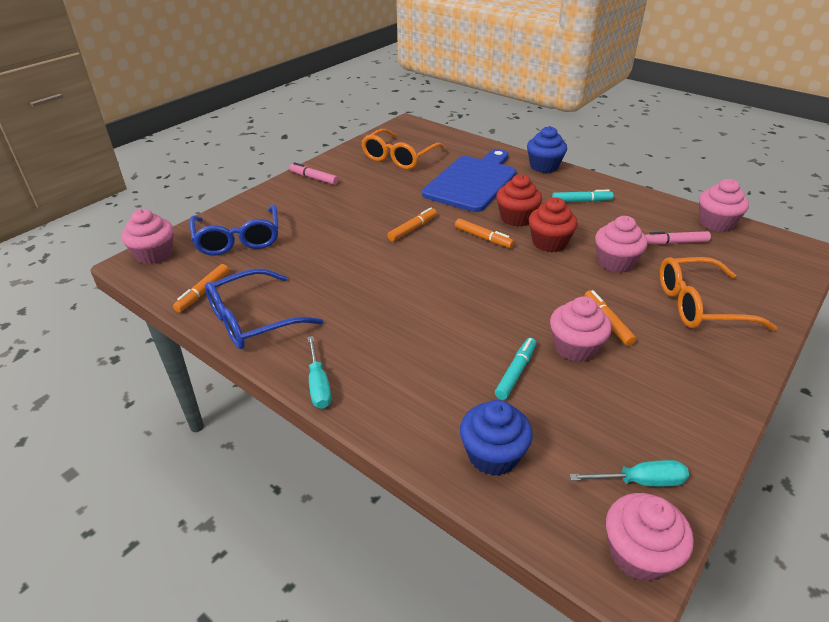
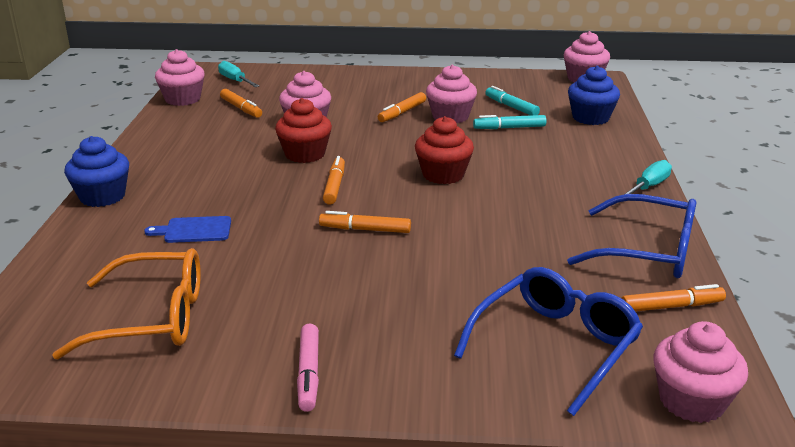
camera: 125 degrees left, 10 degrees down
(472, 182) = (194, 230): blue cutting board -> blue cutting board, size x0.42
(516, 218) = (269, 180): red cupcake -> red cupcake (443, 175)
(581, 201) = (190, 157): turquoise marker -> turquoise marker (511, 107)
(640, 481) = (538, 84): turquoise screwdriver -> turquoise screwdriver (235, 81)
(674, 242) = (241, 108): pink marker -> orange marker
(699, 305) = (335, 91): orange glasses -> none

